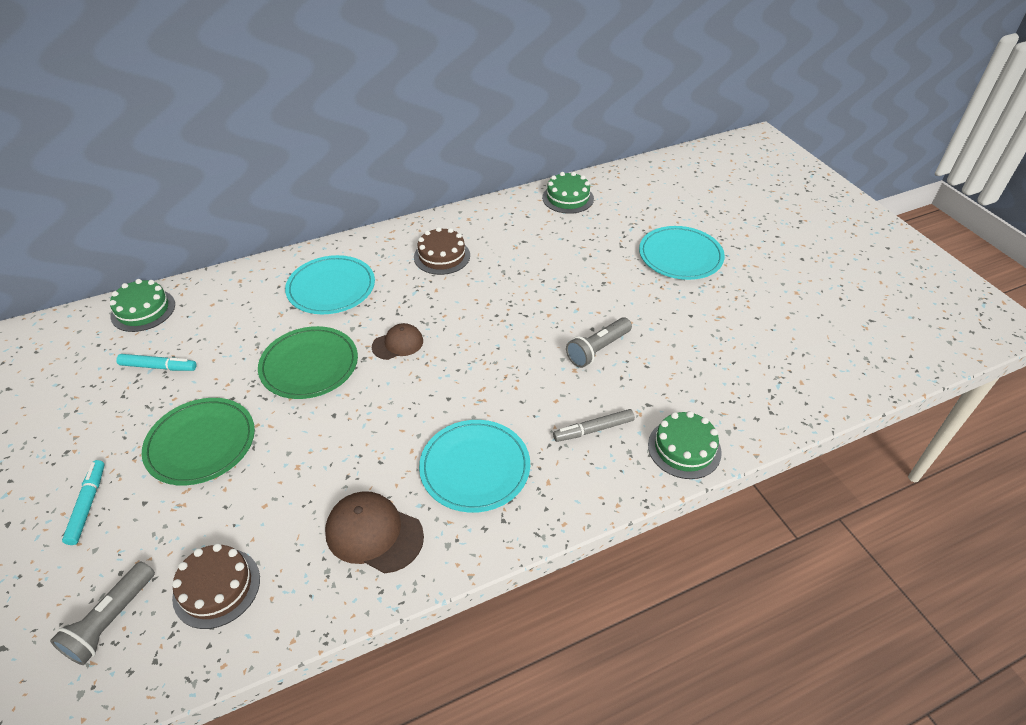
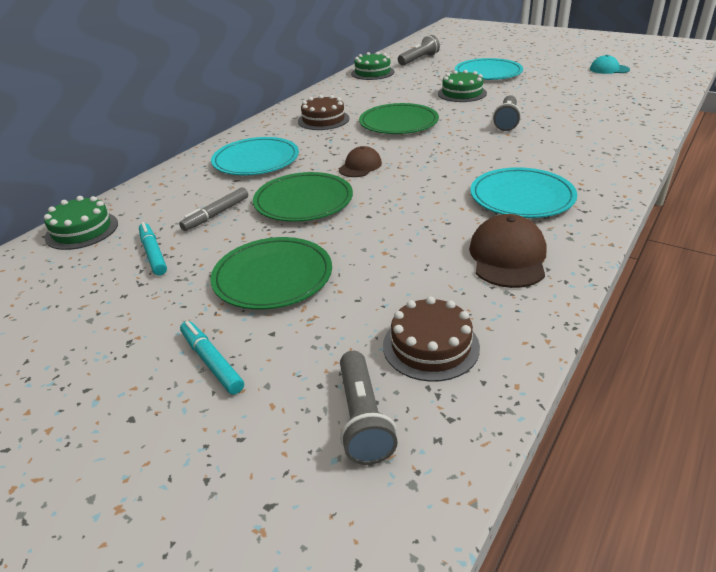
camera: 30 degrees left, 10 degrees down
(158, 367) = (153, 254): turquoise marker -> turquoise marker turned 90 degrees counterclockwise
(374, 533) = (508, 257): brown cap -> brown cap turned 105 degrees clockwise
(498, 296) = (398, 123): none -> green plate
(593, 429) = (566, 152): grey marker -> grey marker (216, 214)
(638, 196) = (418, 60): none -> grey flashlight
(684, 448) = (632, 139): green cake -> green cake (462, 93)
(823, 317) = (609, 69): none -> turquoise cap

